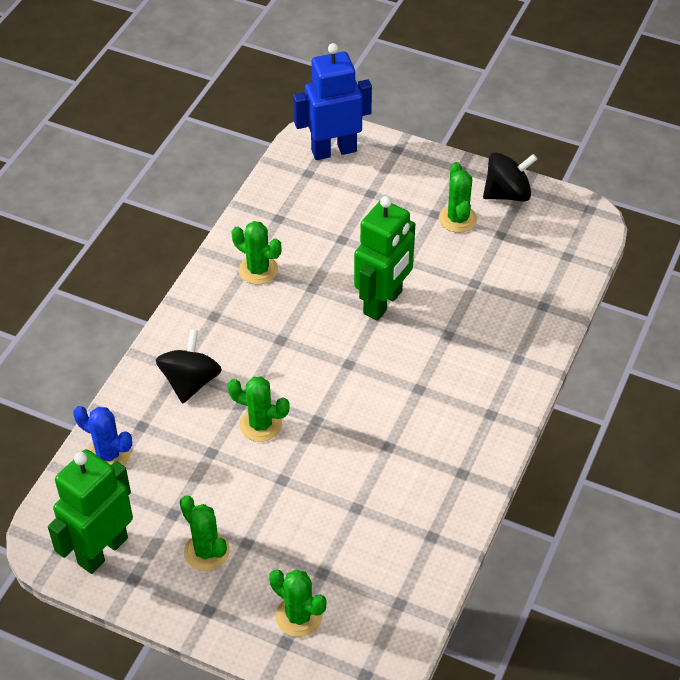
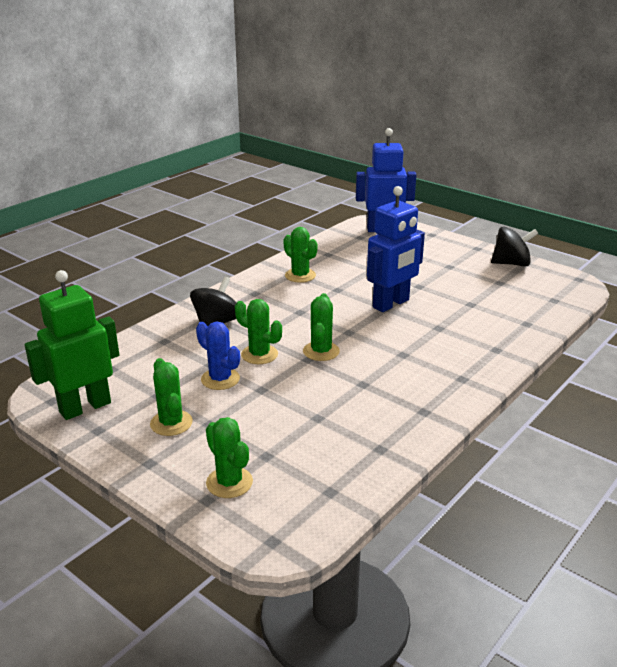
camera: 15 degrees right, 20 degrees down
(108, 455) = (128, 352): blue cactus -> blue cactus (220, 379)
(383, 303) = (391, 304): green robot -> blue robot
(457, 219) = (467, 271): green cactus -> green cactus (321, 351)

